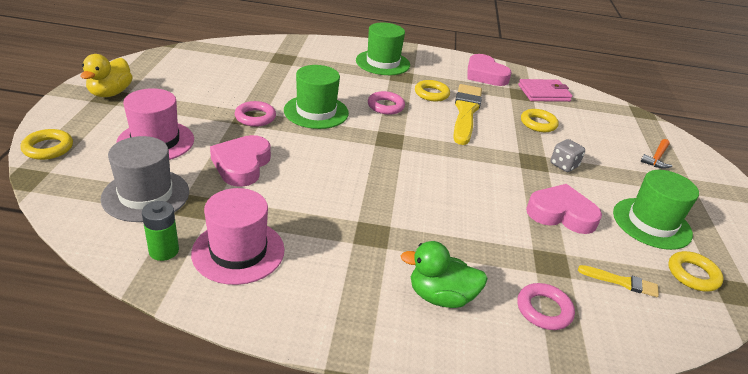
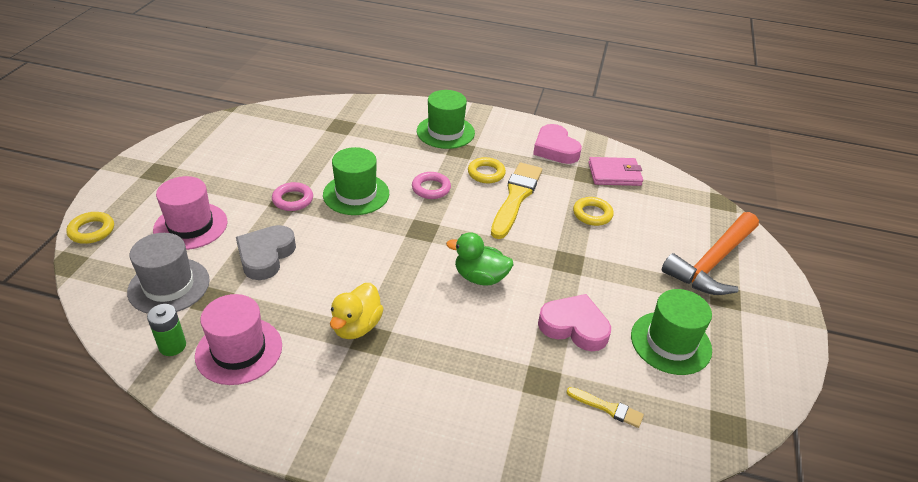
camera: 10 degrees right, 5 degrees up
(110, 93) = (160, 168): yellow duck -> yellow duck (356, 326)
(242, 165) = (265, 256): pink heart -> grey heart
(440, 296) = (416, 411): green duck -> green duck (480, 277)
(544, 310) = (514, 432): pink ring -> none
(563, 165) = (600, 268): grey dice -> none
(657, 158) = (713, 262): orange hammer -> orange hammer, size x2.27
(692, 274) = (690, 405): yellow ring -> none

